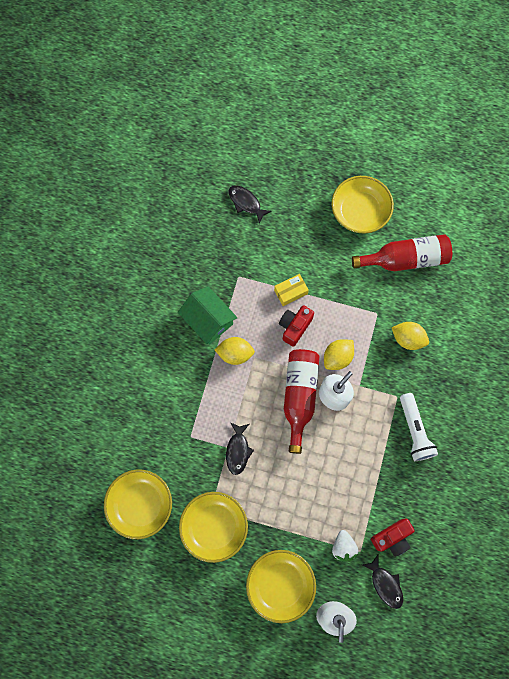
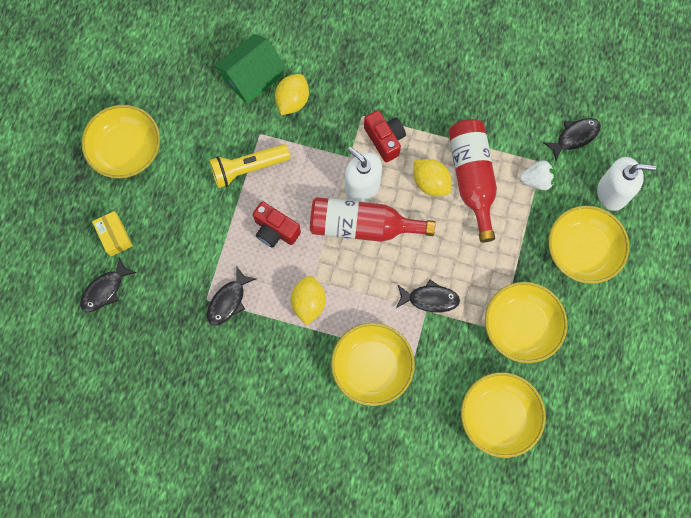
camera: 90 degrees left, 0 degrees up
(183, 403) = (372, 367): none -> yellow bowl
(208, 320) = (264, 336): green house -> green house (252, 77)
(237, 292) = (228, 301): none -> black fish
(291, 292) = (229, 234): yellow box -> yellow box (114, 236)
(337, 357) = (314, 181): yellow lemon -> yellow lemon (430, 182)
(347, 304) = (248, 168): none -> yellow flashlight
(392, 538) = (524, 127): red camera -> red camera (385, 139)
(405, 259) = (192, 99): red bottle -> red bottle (472, 178)
(414, 431) = (402, 98): white flashlight -> none

